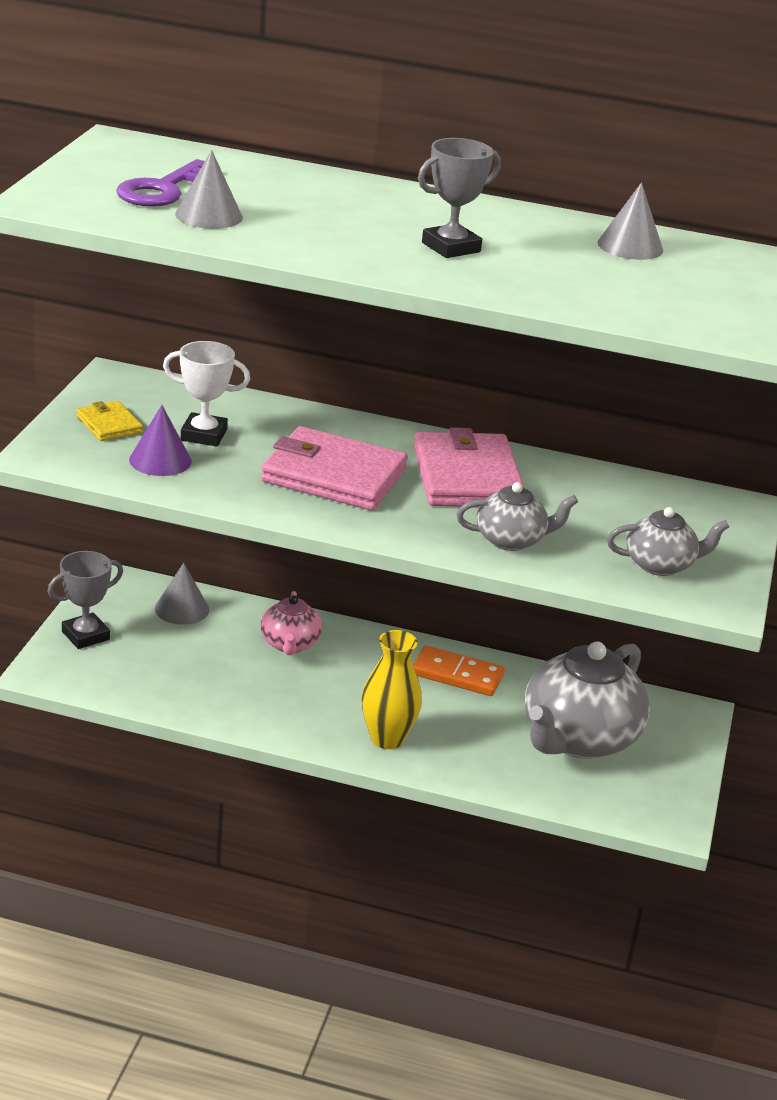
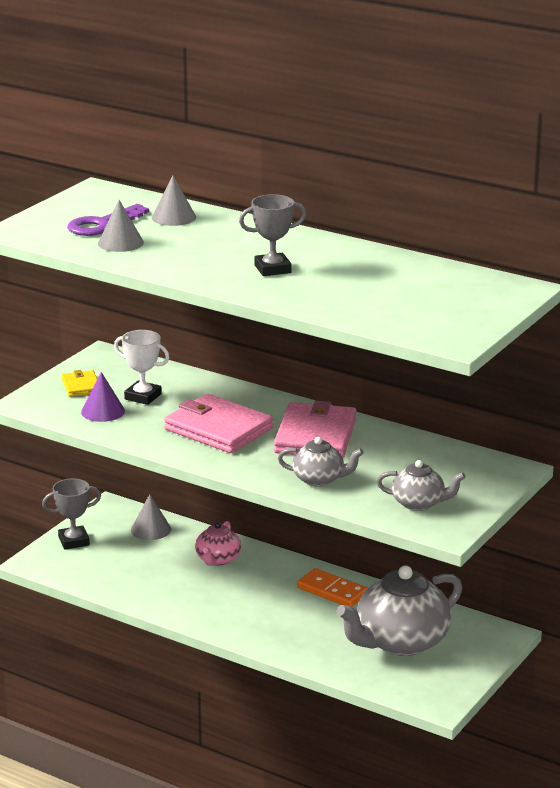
camera: 20 degrees right, 5 degrees down
(387, 738) = (255, 627): yellow vase -> none
(630, 246) = (406, 272): grey cone -> grey cone (174, 217)

